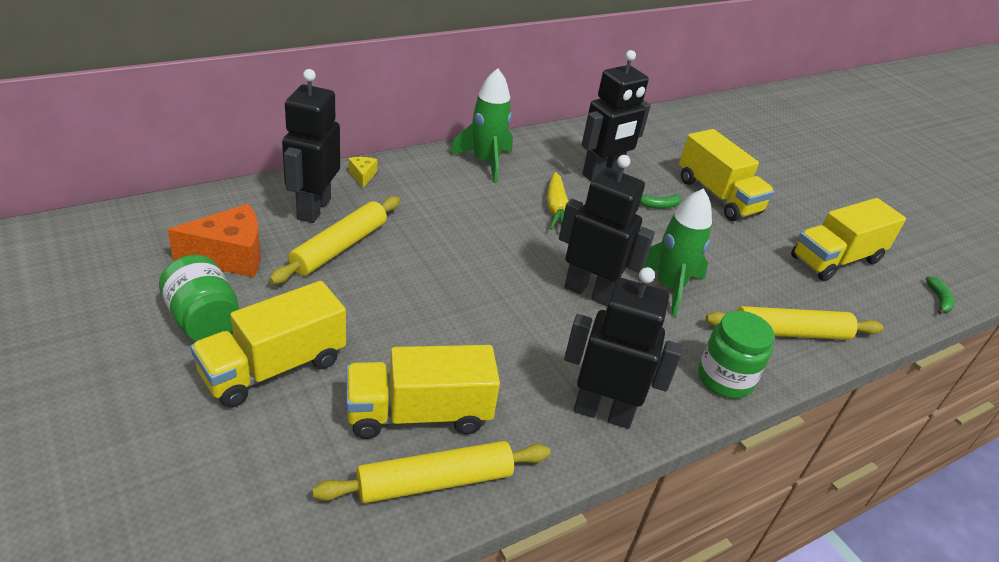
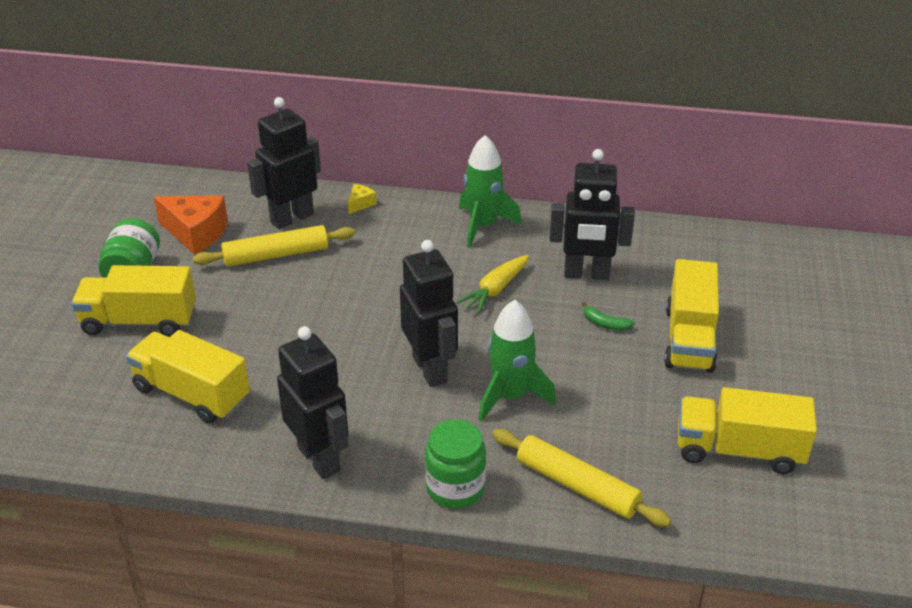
camera: 45 degrees right, 0 degrees up
(435, 481) = (151, 440): yellow rolling pin -> none
(939, 300) = (809, 541): green banana -> none

